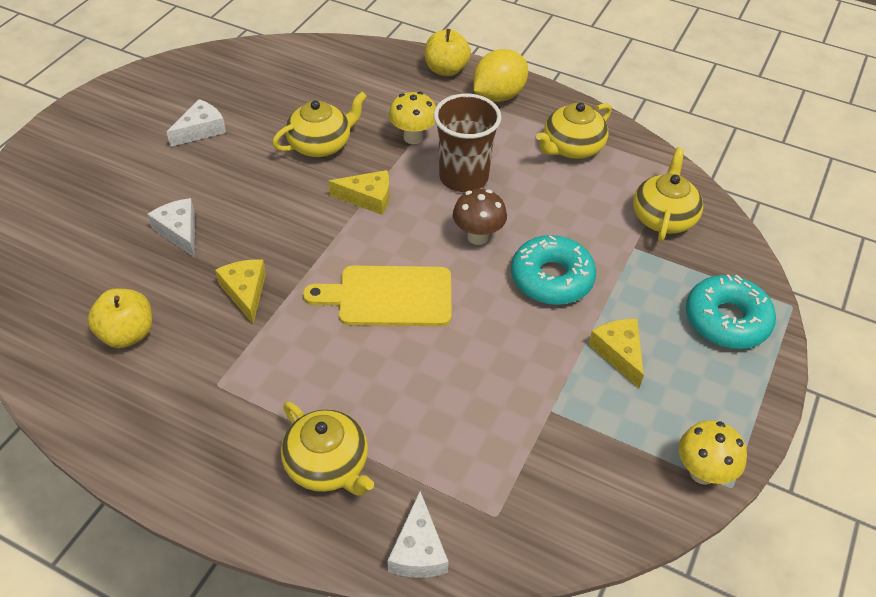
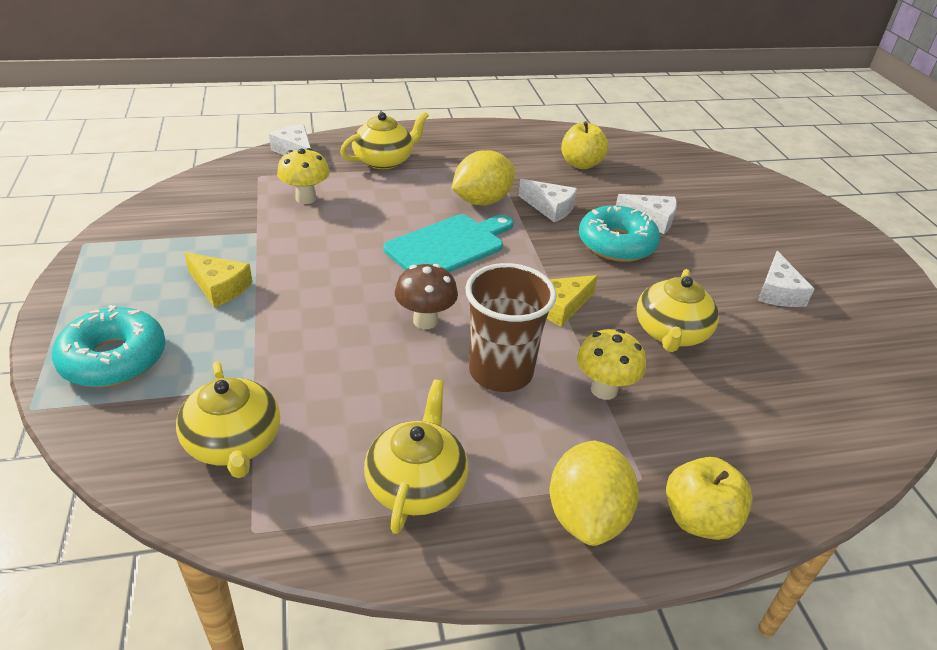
camera: 140 degrees right, 10 degrees down
(245, 292) = (550, 208): yellow cheese -> white cheese
(297, 336) = (482, 201): none -> yellow lemon
(328, 465) = (384, 160): yellow teapot -> yellow teapot turned 135 degrees clockwise
(389, 296) = (449, 246): yellow cutting board -> turquoise cutting board
(551, 278) = (323, 317): turquoise donut -> turquoise donut (616, 244)
(702, 472) = (111, 242): yellow mushroom -> yellow mushroom (306, 198)

